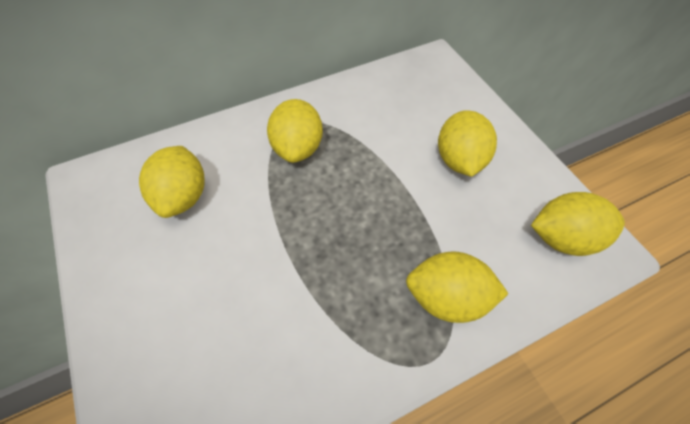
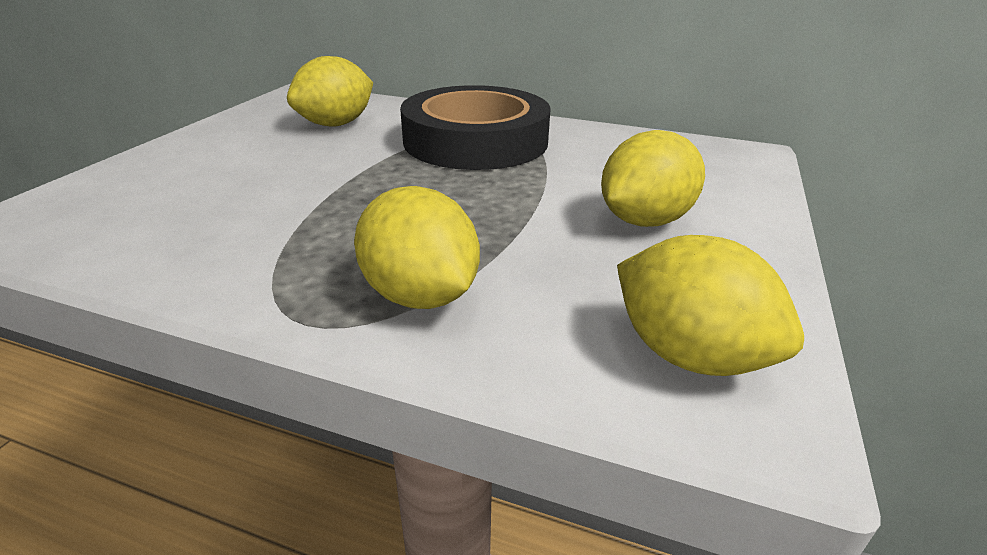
camera: 45 degrees right, 25 degrees down
(298, 148) = (475, 141): yellow lemon -> black tape

